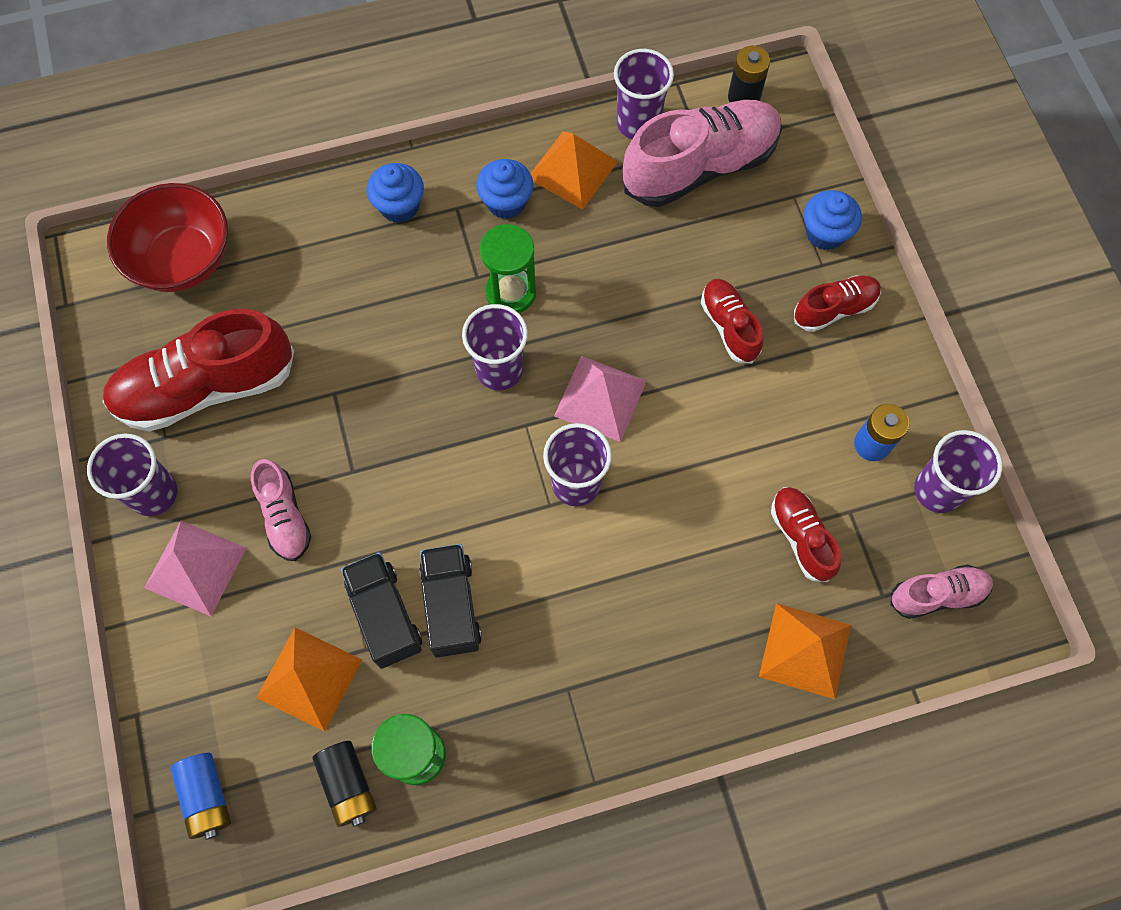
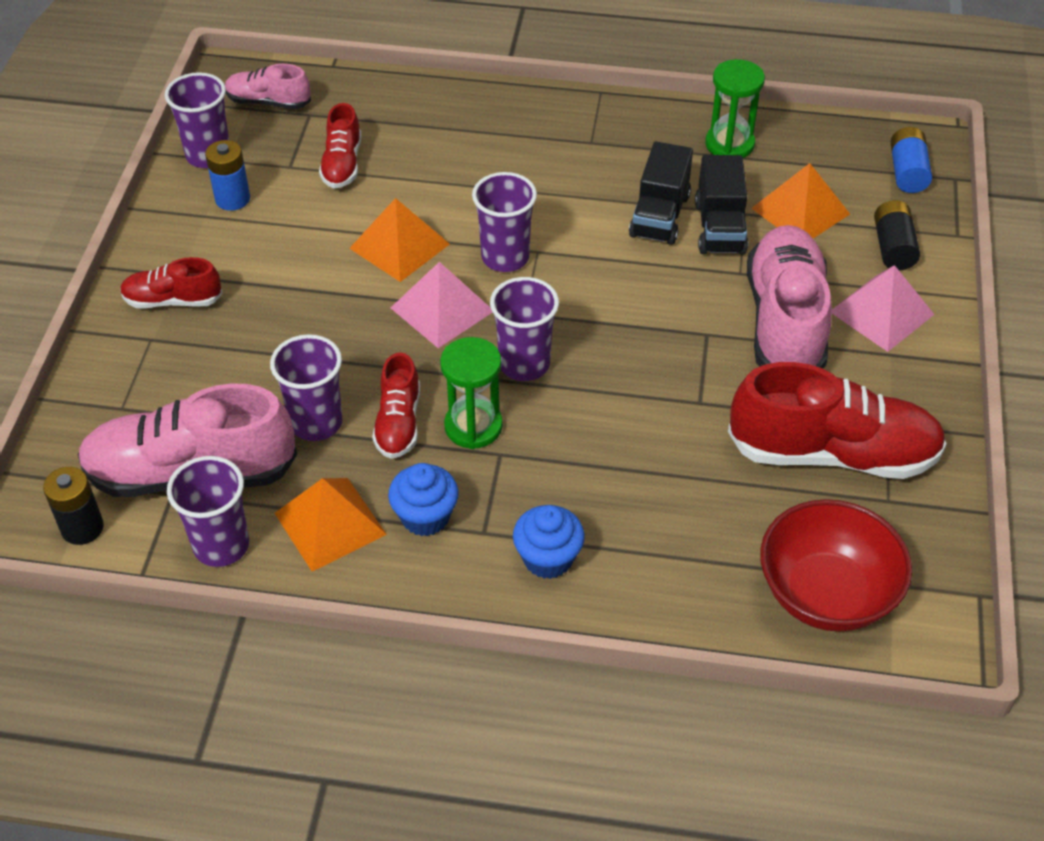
camera: 155 degrees left, 20 degrees down
(153, 493) = (910, 381): purple cup -> purple cup (316, 422)
(284, 517) = (785, 321): pink shoe -> pink shoe, size x1.92
(348, 785) = (791, 145): black battery -> black battery (893, 247)
(729, 326) = (281, 321): red shoe -> red shoe (398, 423)
(805, 650) = (394, 106): orange pyramid -> orange pyramid (399, 246)
(825, 233) = (122, 364): blue cupcake -> none

